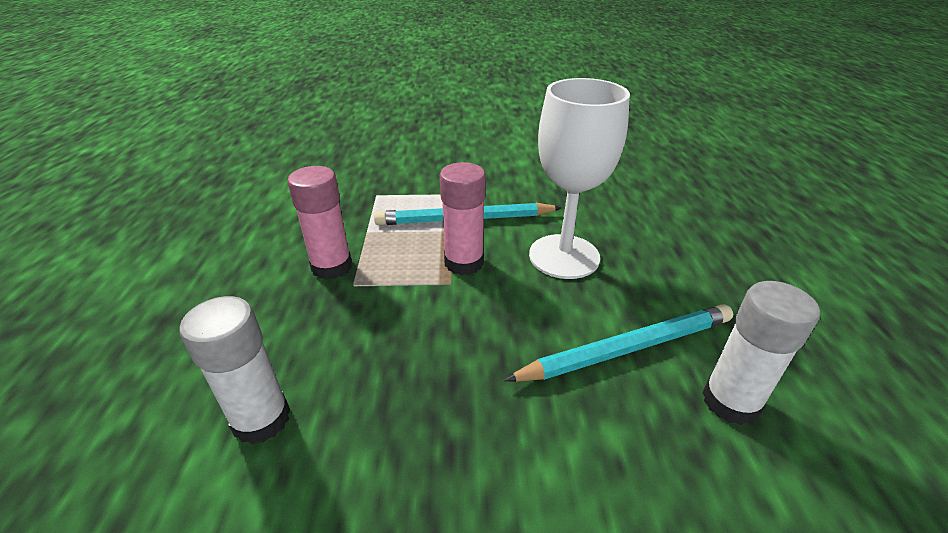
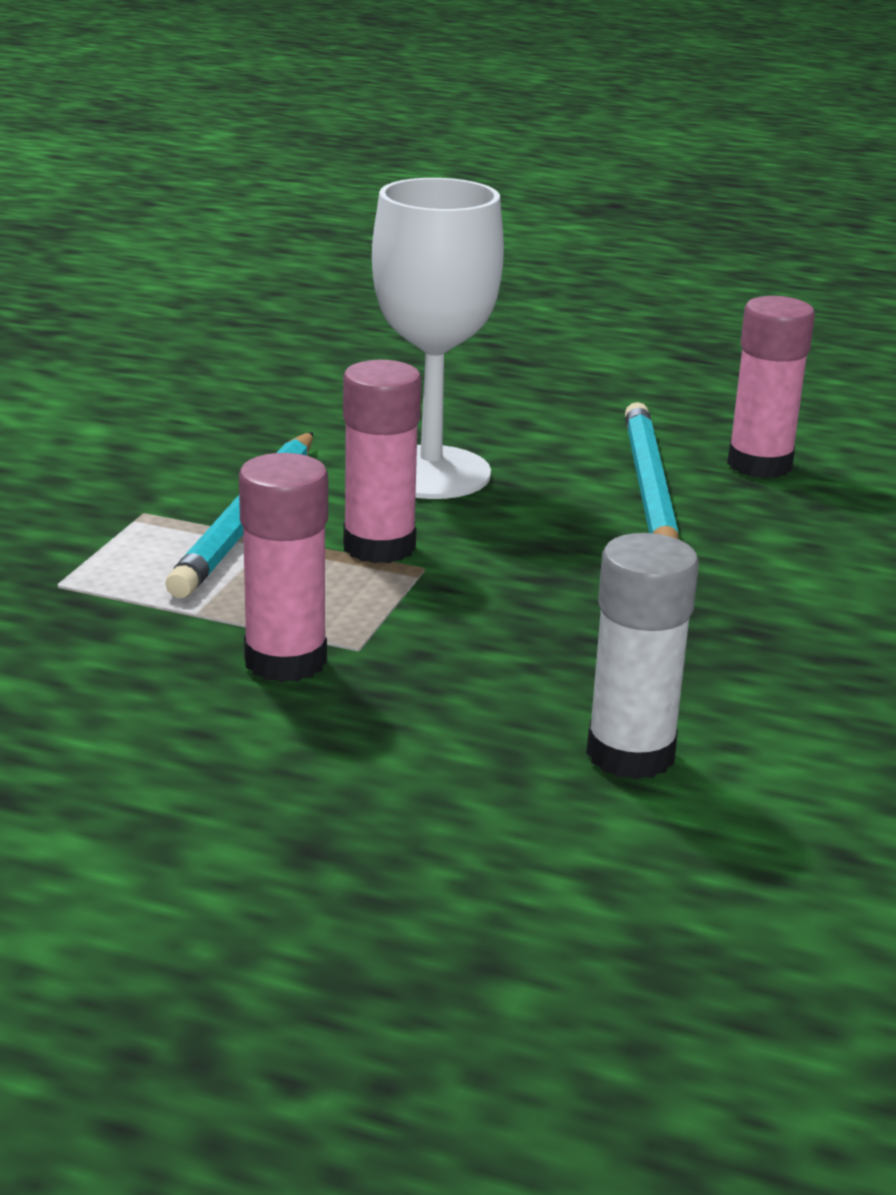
camera: 70 degrees left, 10 degrees down
(730, 401) = (759, 464): white glue stick -> pink glue stick

